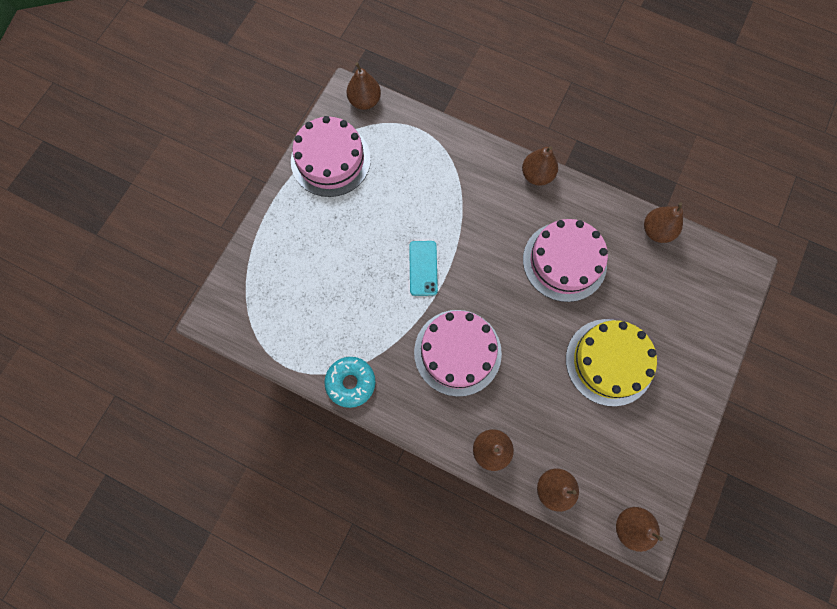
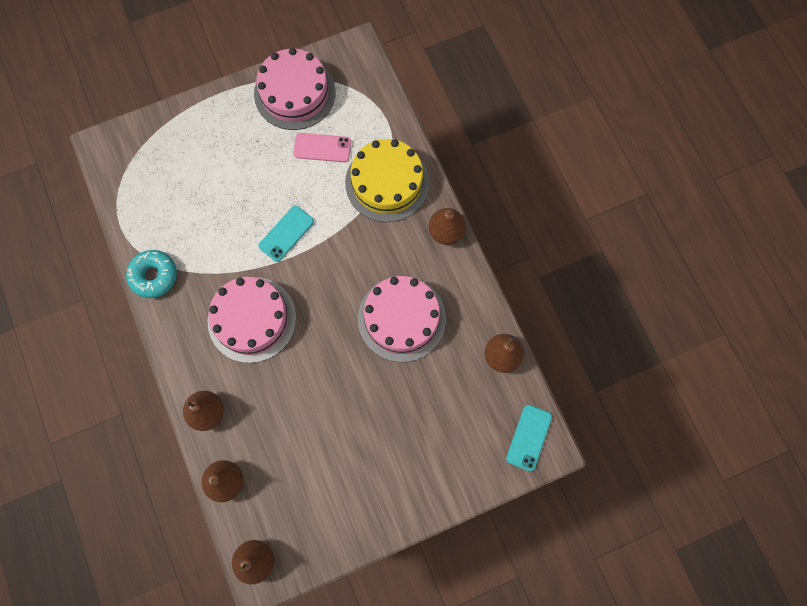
camera: 40 degrees right, 0 degrees up
(365, 101) = (364, 65): brown pear -> none
(390, 184) = (322, 148): none -> pink phone
(609, 362) = (361, 425): yellow cake -> yellow cake (387, 182)
(726, 272) = (529, 437): none -> turquoise phone

